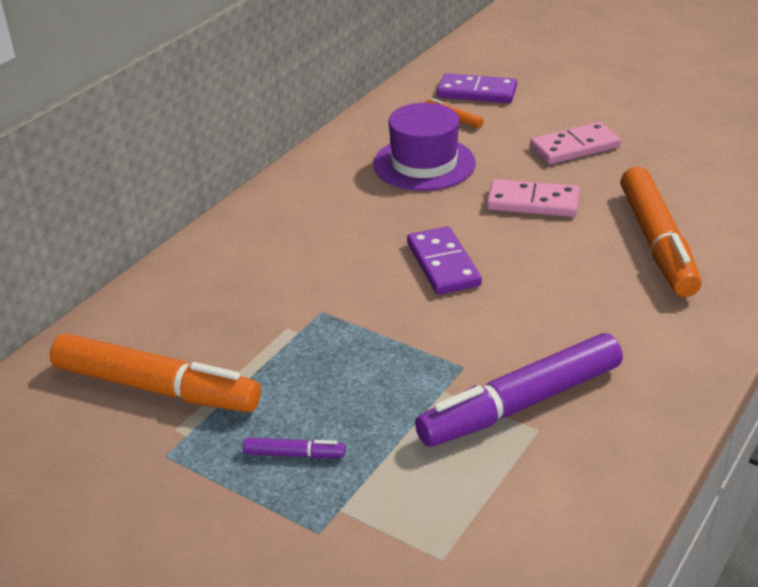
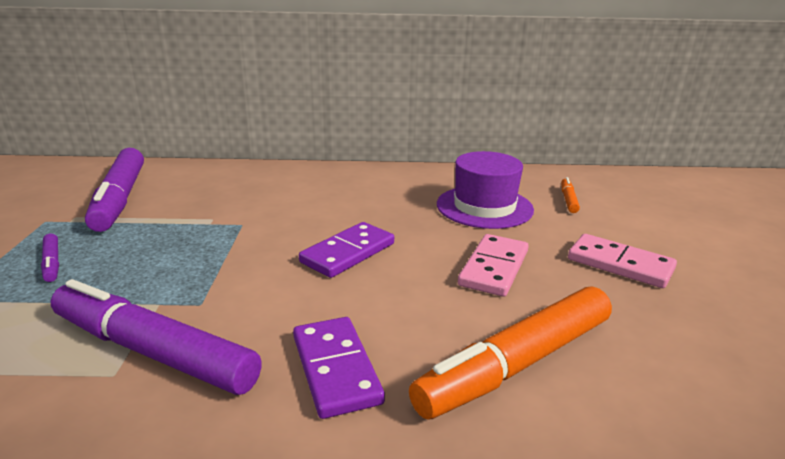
camera: 55 degrees right, 10 degrees down
(155, 387) = (120, 198): orange marker -> purple marker
(477, 92) = (624, 198): purple domino -> purple domino (335, 369)
(533, 202) = (494, 268): pink domino -> pink domino turned 45 degrees clockwise

